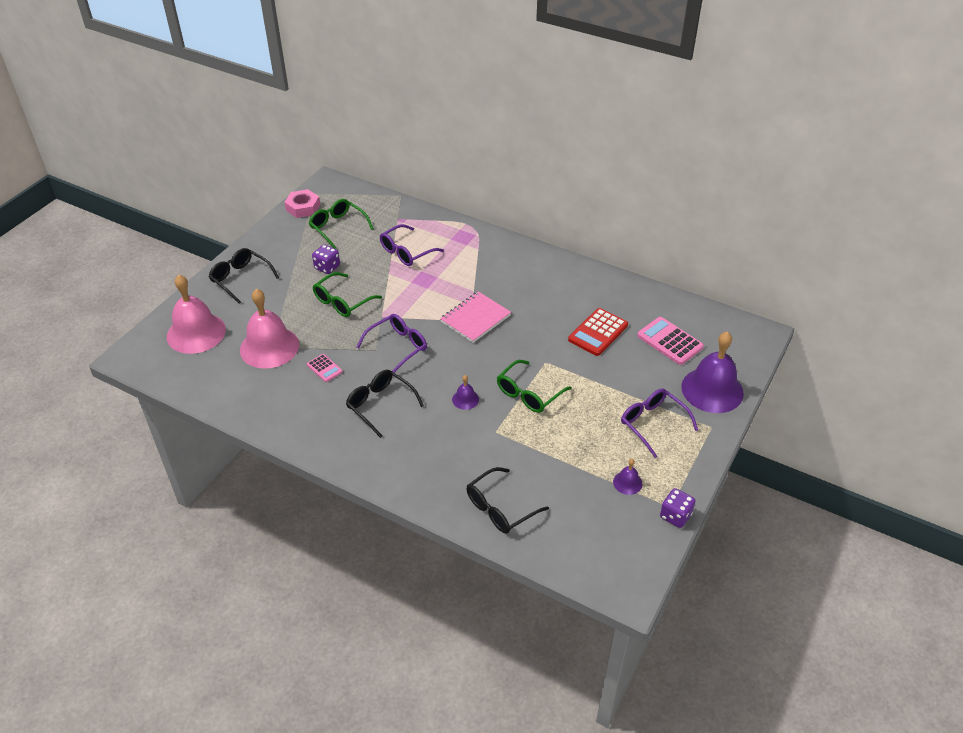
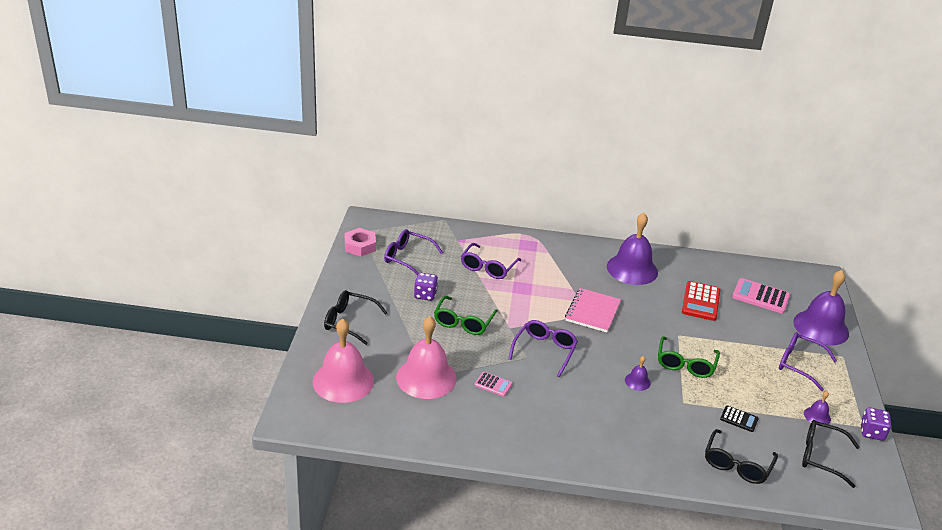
camera: 25 degrees left, 10 degrees down
(337, 227) = (407, 257): green glasses -> purple glasses
(380, 405) = (568, 404): black glasses -> black glasses (821, 456)
(539, 463) = (739, 419): none -> black calculator
(551, 283) = (632, 269): none -> purple bell

